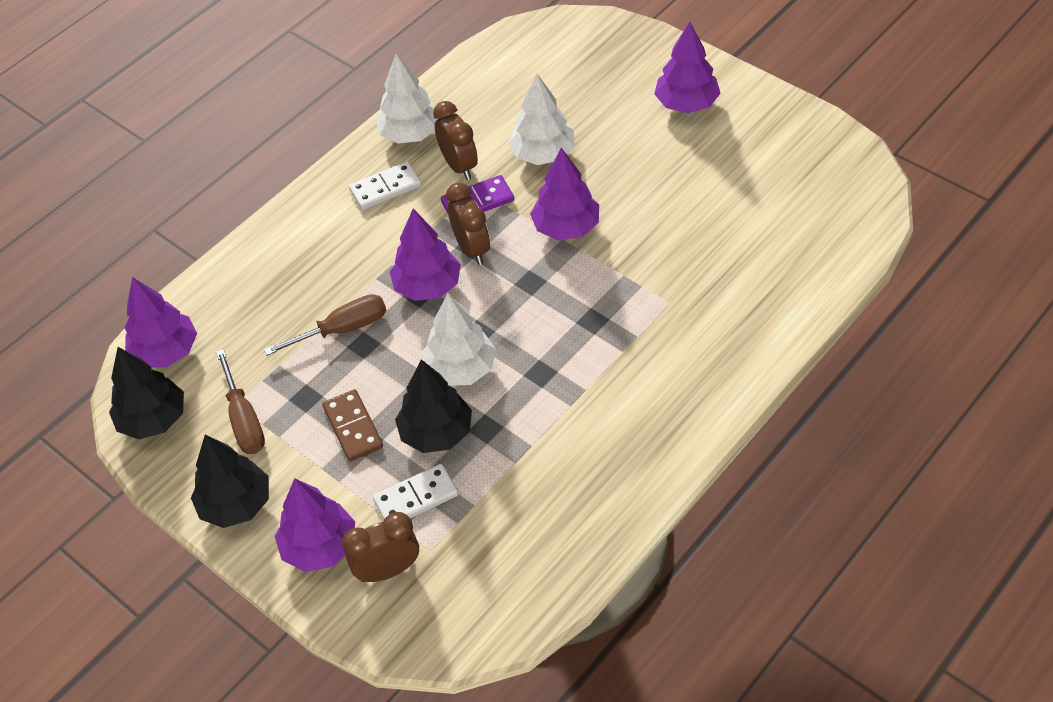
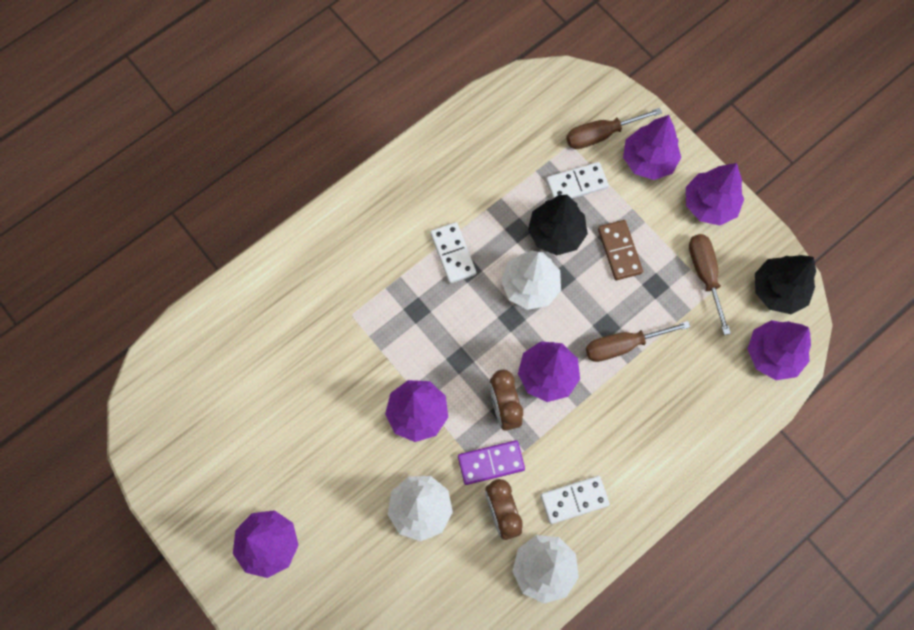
camera: 175 degrees left, 20 degrees up
(236, 504) = (709, 204): black tree -> purple tree
(388, 570) = (601, 134): brown clock -> brown screwdriver
(563, 386) = (453, 253): none -> white domino

